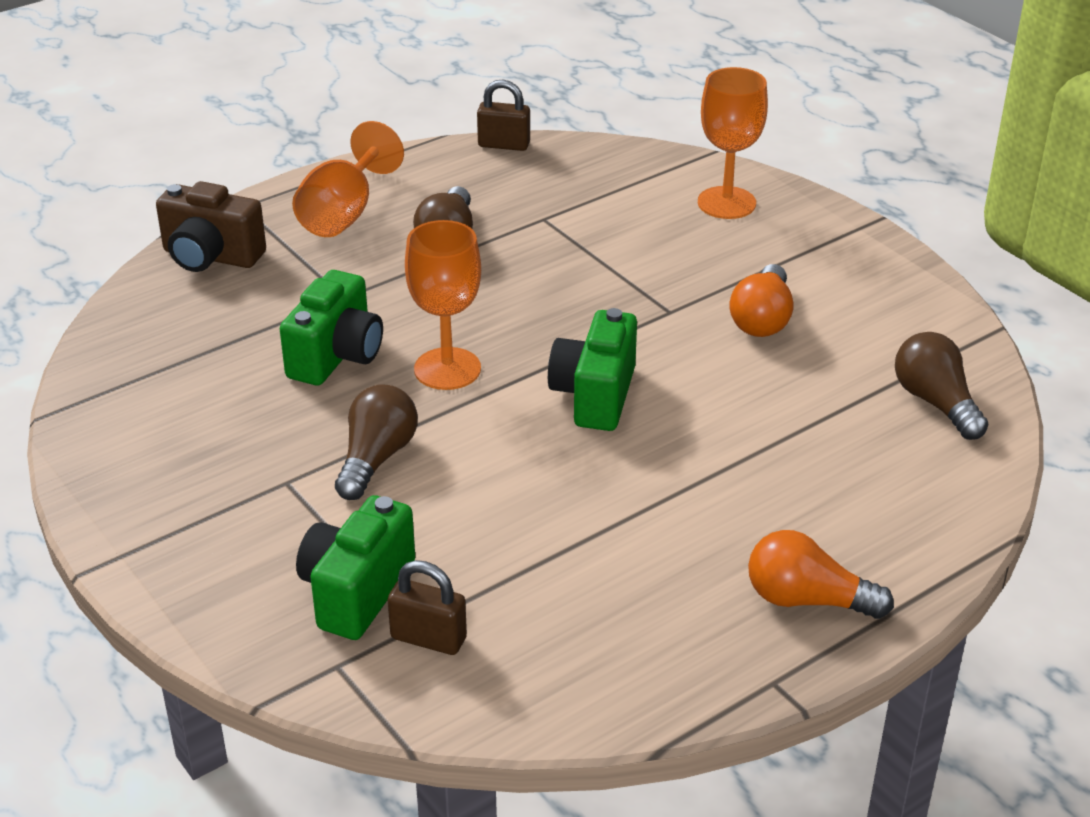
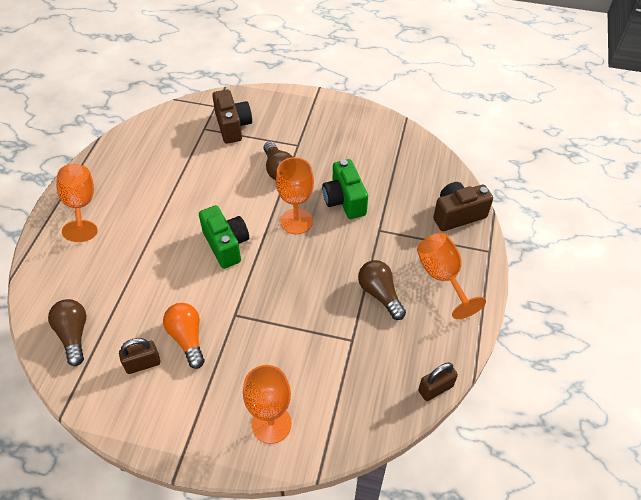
camera: 140 degrees right, 15 degrees up
(356, 592) = (233, 126): green camera -> brown camera
(428, 638) = (196, 126): brown padlock -> brown padlock (143, 364)
(807, 600) = (81, 206): orange light bulb -> orange goblet
(935, 402) = (74, 335): brown light bulb -> brown light bulb turned 135 degrees counterclockwise

